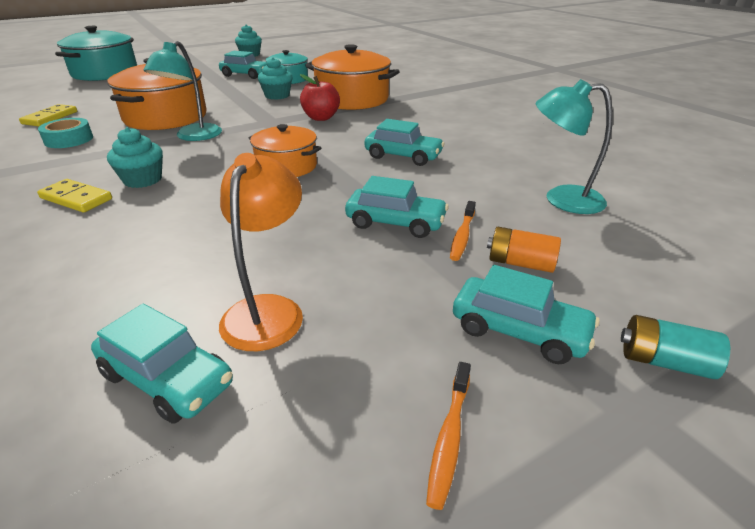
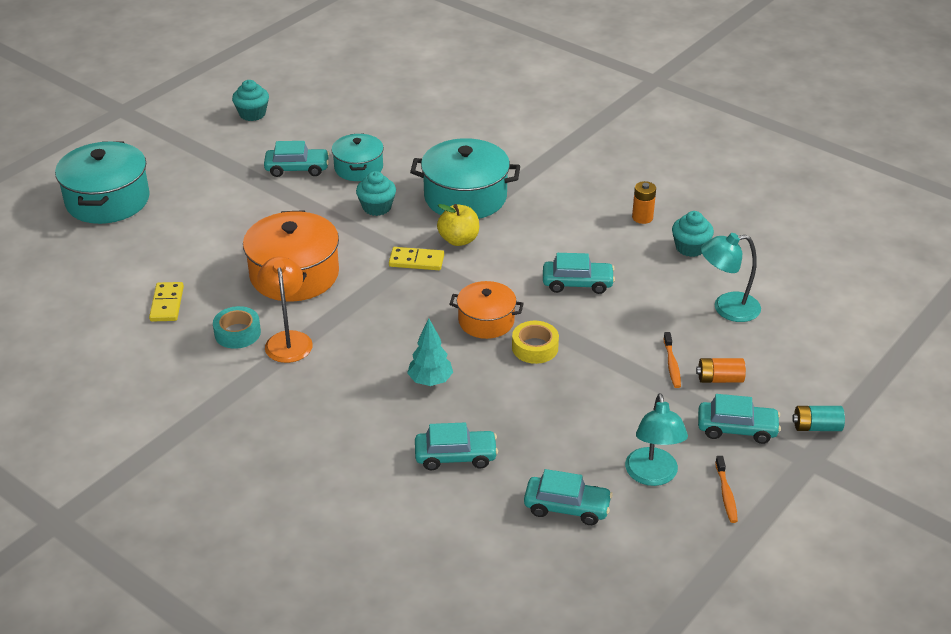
camera: 20 degrees left, 5 degrees up
(76, 199) = (346, 402): yellow domino -> yellow domino (416, 261)
(143, 180) = (377, 368): turquoise cupcake -> turquoise cupcake (690, 248)
(177, 199) = (430, 381): none -> turquoise tree
(193, 136) = (359, 299): turquoise lamp -> turquoise lamp (652, 476)
(268, 310) = (586, 454): orange lamp -> orange lamp (287, 340)
(313, 193) = (535, 347): none -> yellow tape
(321, 118) = (459, 240): red apple -> yellow apple
(352, 99) = (465, 197): orange pot -> turquoise pot
(395, 223) = (618, 363): turquoise car -> turquoise car (455, 456)
(501, 127) = (642, 217): none -> orange battery

